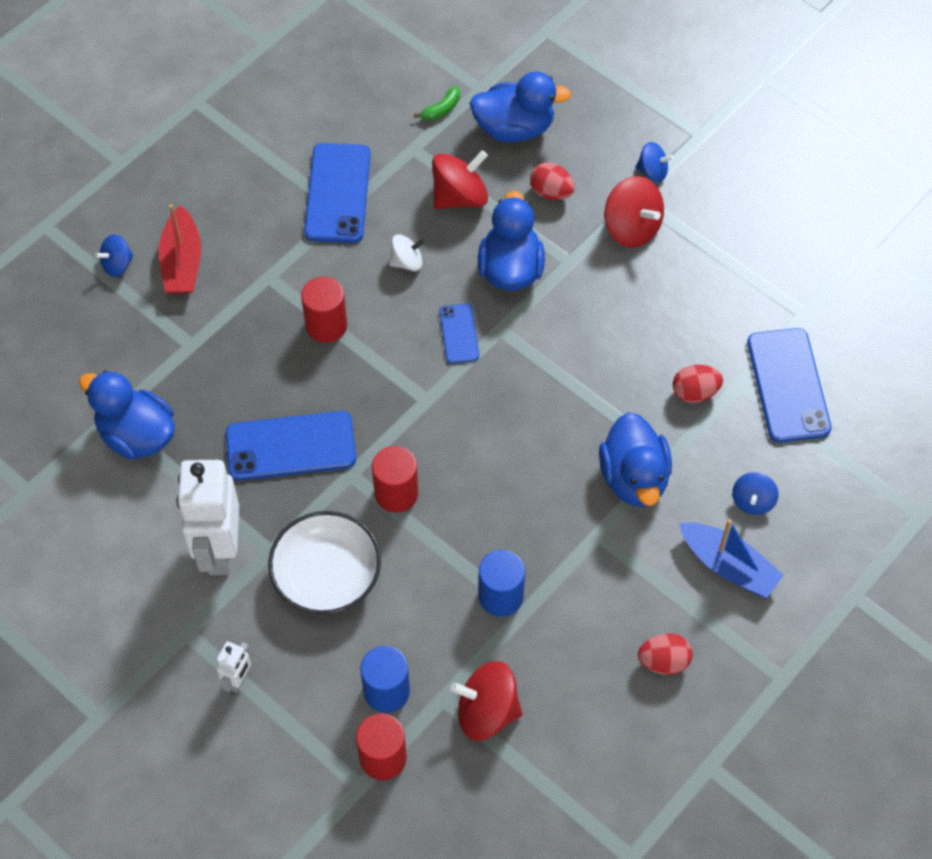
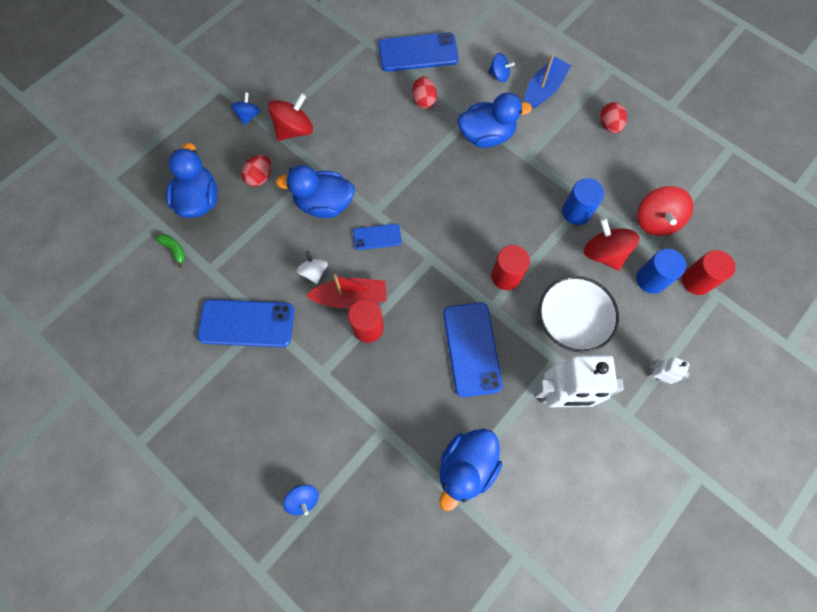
camera: 90 degrees left, 10 degrees up
(182, 262) = (304, 443): red boat -> red boat (351, 297)
(459, 197) = (258, 237): red spinning top -> red spinning top (603, 253)

